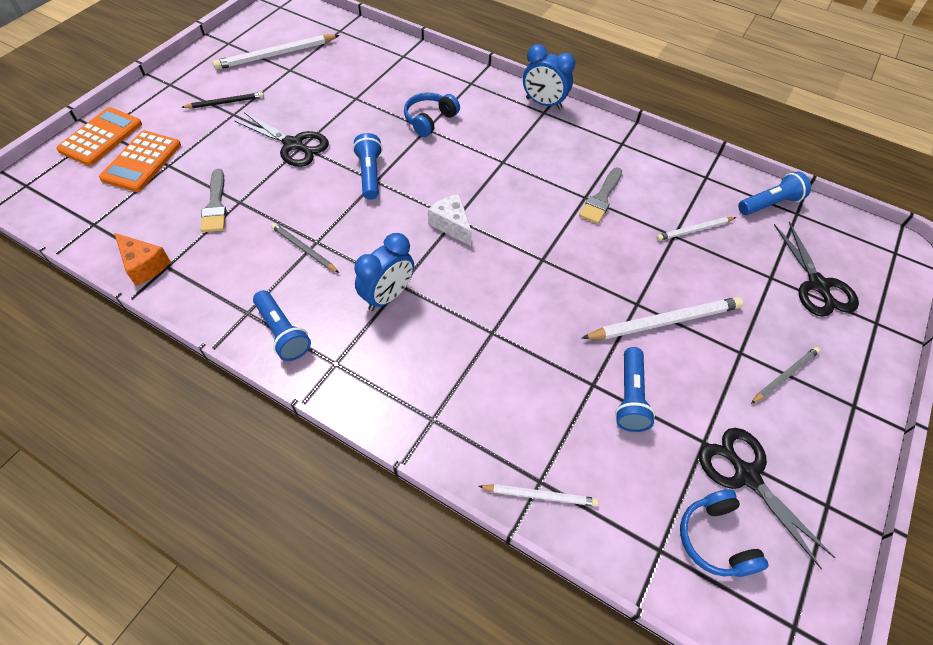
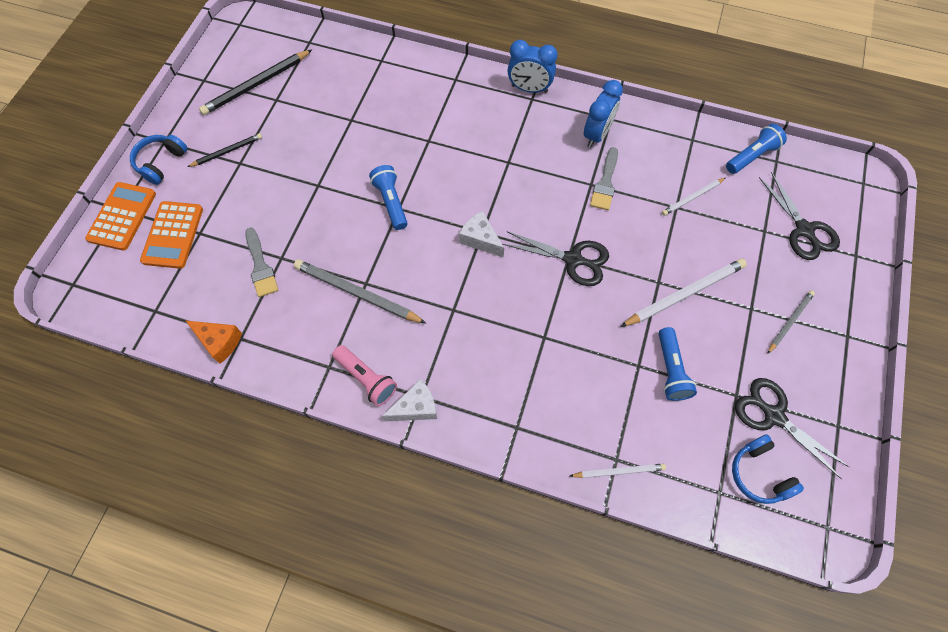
camera: 10 degrees left, 10 degrees up
(276, 55) = (256, 85): white pencil -> black pencil
(283, 333) = (366, 379): blue flashlight -> pink flashlight
(293, 145) = (309, 185): black scissors -> black scissors (573, 259)
(304, 249) = (357, 293): grey pencil -> grey pencil, size x1.73
(326, 373) = (416, 407): none -> white cheese
(387, 296) = (445, 323): blue clock -> blue clock (597, 134)
(429, 120) = (428, 130): blue headphones -> blue headphones (161, 163)

